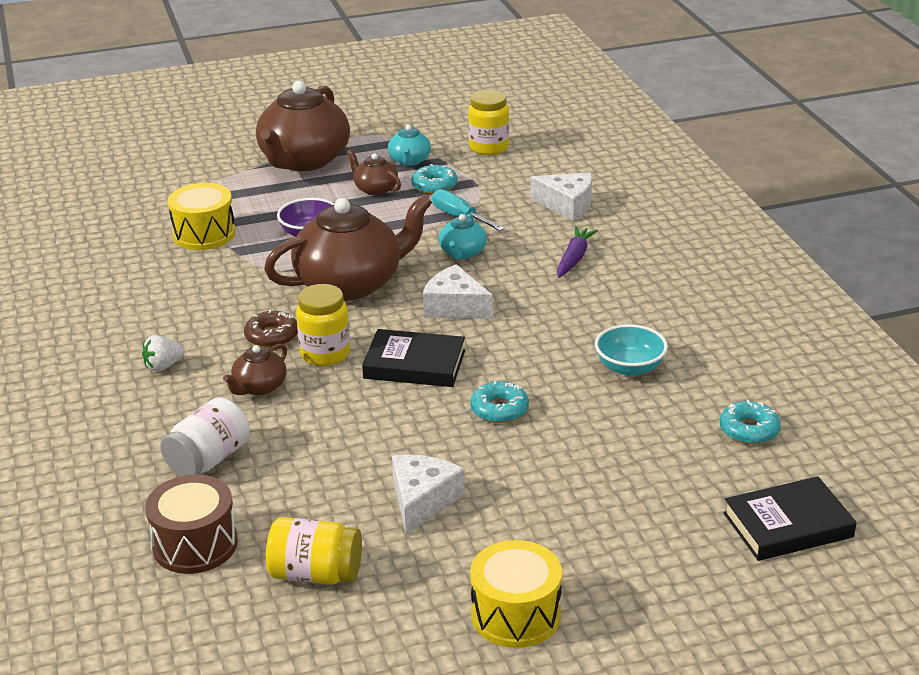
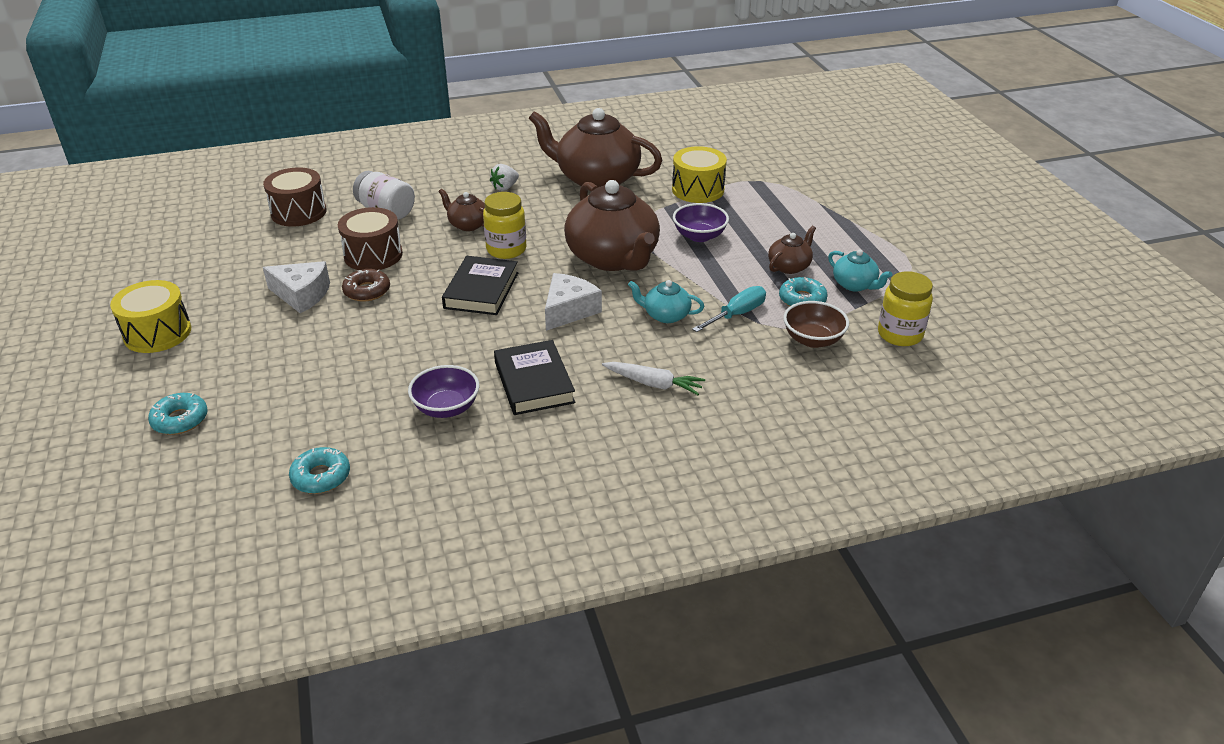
camera: 90 degrees right, 5 degrees up
(163, 366) = (505, 187): white strawberry -> white strawberry turned 105 degrees counterclockwise
(272, 336) = (536, 226): brown donut -> brown donut (367, 291)
(304, 160) = (841, 228): brown teapot -> brown teapot (596, 179)
(315, 574) = (246, 255): yellow jar -> none
(328, 455) = (373, 255): none -> brown drum
(409, 161) = (855, 285): turquoise teapot -> turquoise teapot turned 135 degrees counterclockwise
(499, 184) = (813, 340): none -> brown bowl
(499, 409) = (404, 331): turquoise donut -> turquoise donut (180, 420)
(567, 205) = (770, 384): white cheese -> none
(574, 258) = (653, 384): purple carrot -> white carrot
(629, 367) = (446, 408): turquoise bowl -> purple bowl
(787, 525) = (176, 484): black book -> black book (534, 382)

